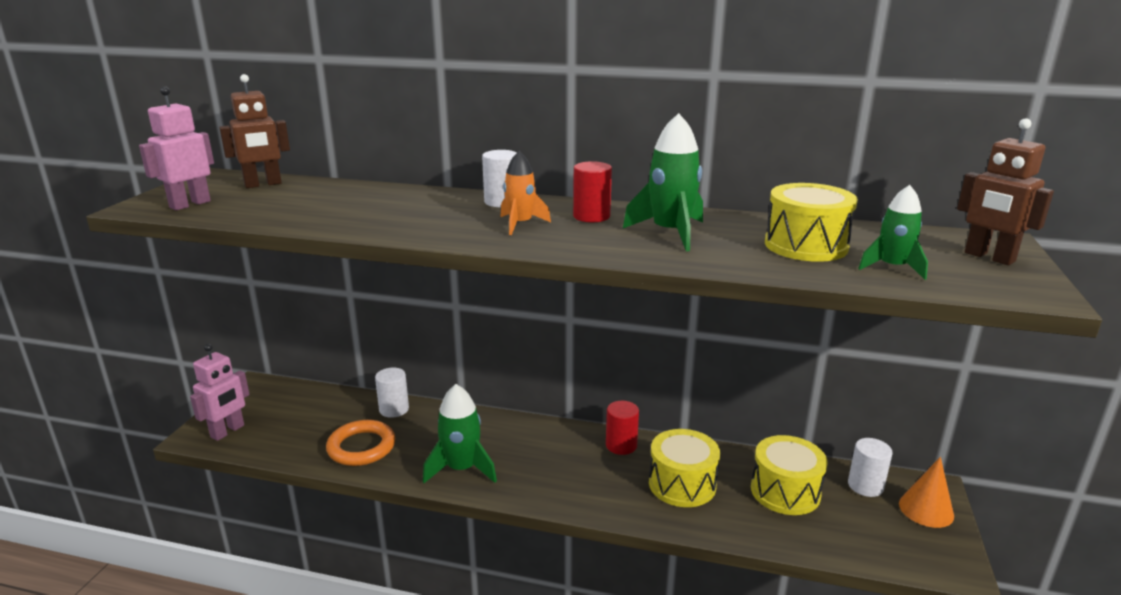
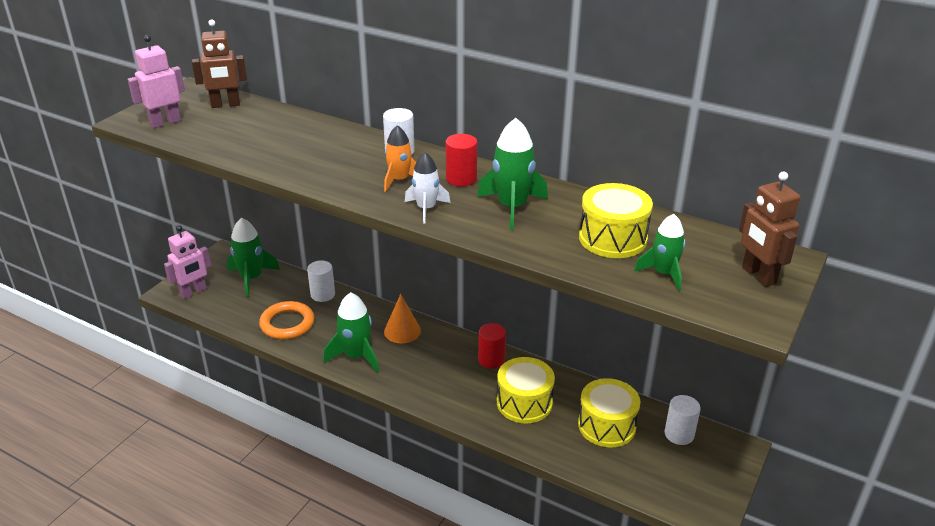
camera: 15 degrees right, 10 degrees up
(299, 405) = (251, 278): none -> green rocket
(572, 244) = (426, 209): none -> white rocket
(926, 509) = (718, 464): orange cone -> orange cone (402, 331)

